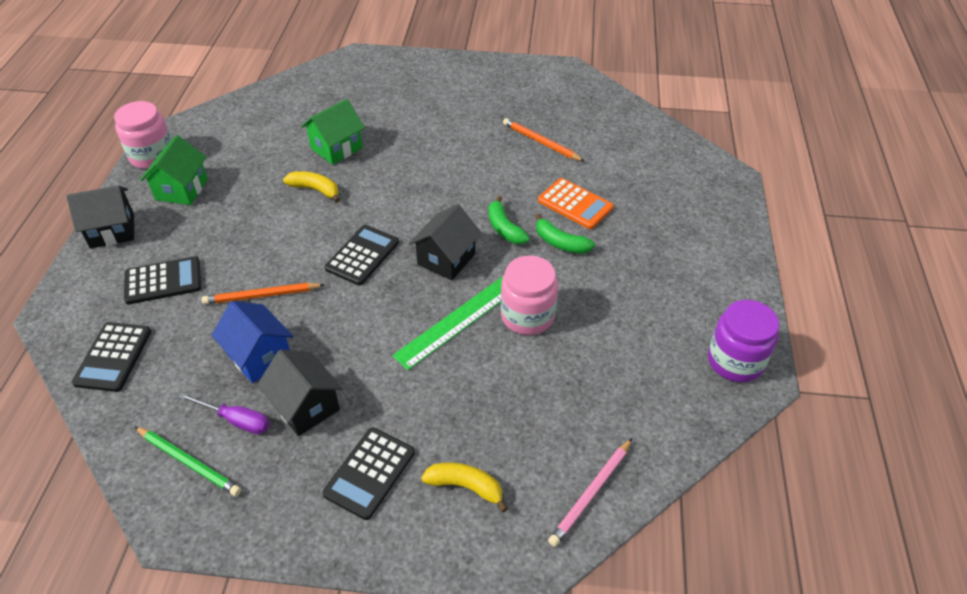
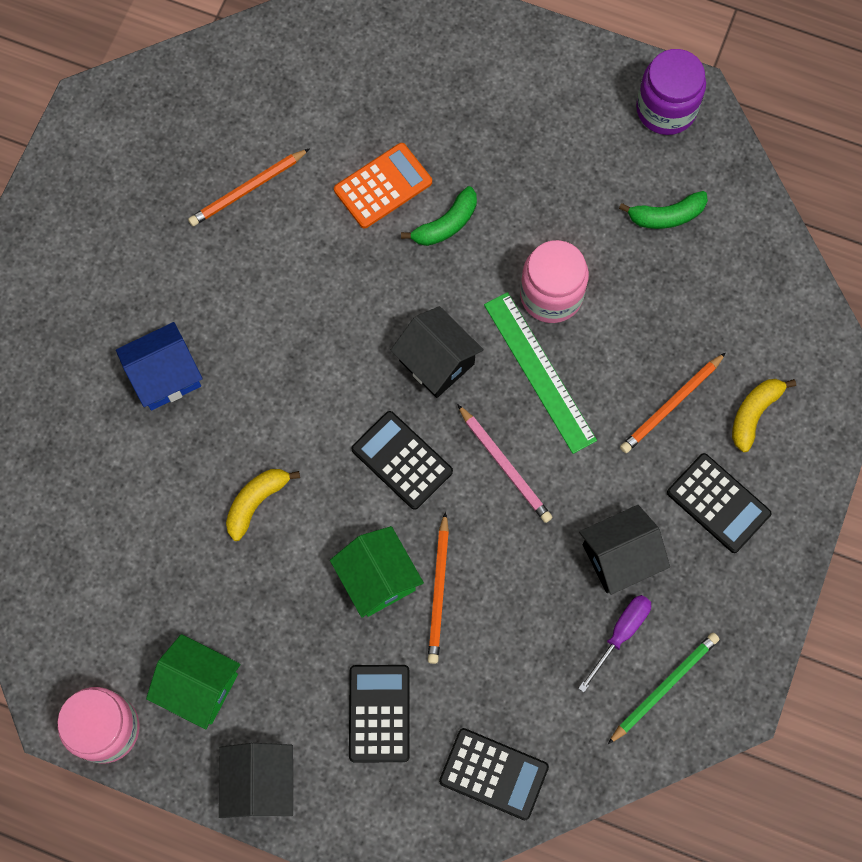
camera: 75 degrees left, 25 degrees up
(259, 356) = (535, 601): blue house -> blue house (165, 376)
(336, 148) = (173, 461): green house -> green house (378, 579)
(455, 418) = (671, 405): none -> orange pencil
(504, 228) = (402, 281): green banana -> green banana (666, 216)
(591, 493) = (786, 300): pink pencil -> pink pencil (505, 465)

